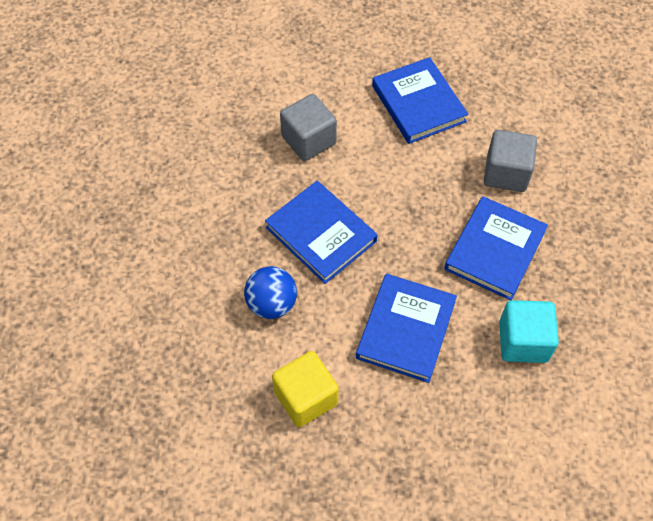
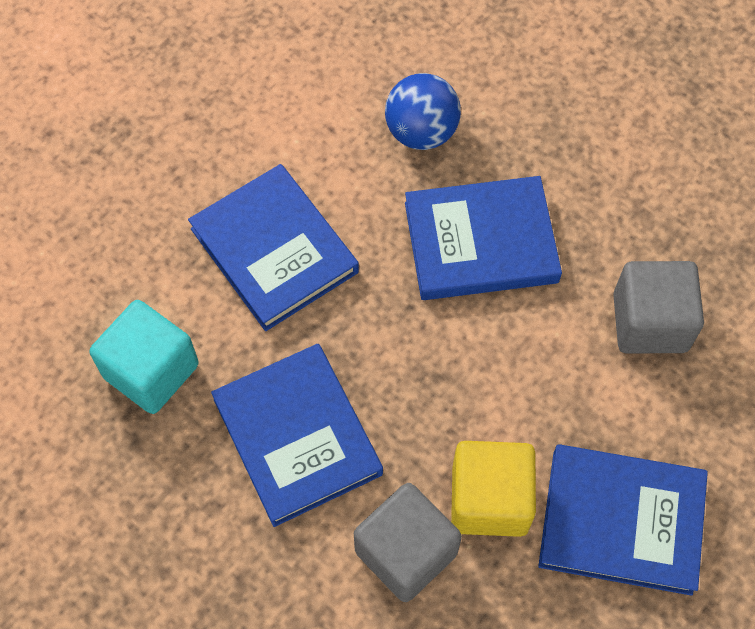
camera: 125 degrees right, 5 degrees up
(306, 398) = (277, 98): yellow cube -> yellow cube (489, 499)

